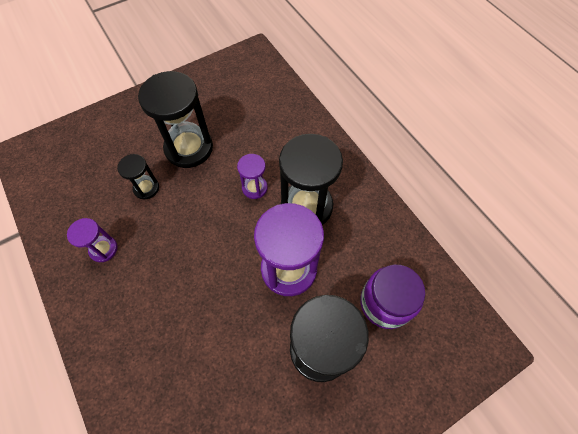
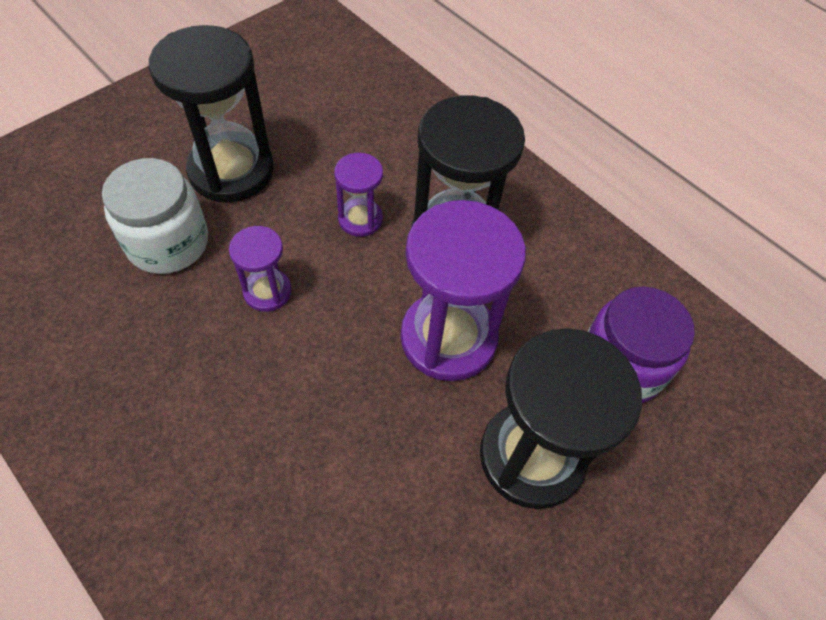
camera: 15 degrees left, 5 degrees down
(103, 249) = (108, 353): purple hourglass -> purple hourglass (267, 291)
(146, 188) = (168, 243): black hourglass -> white jar

